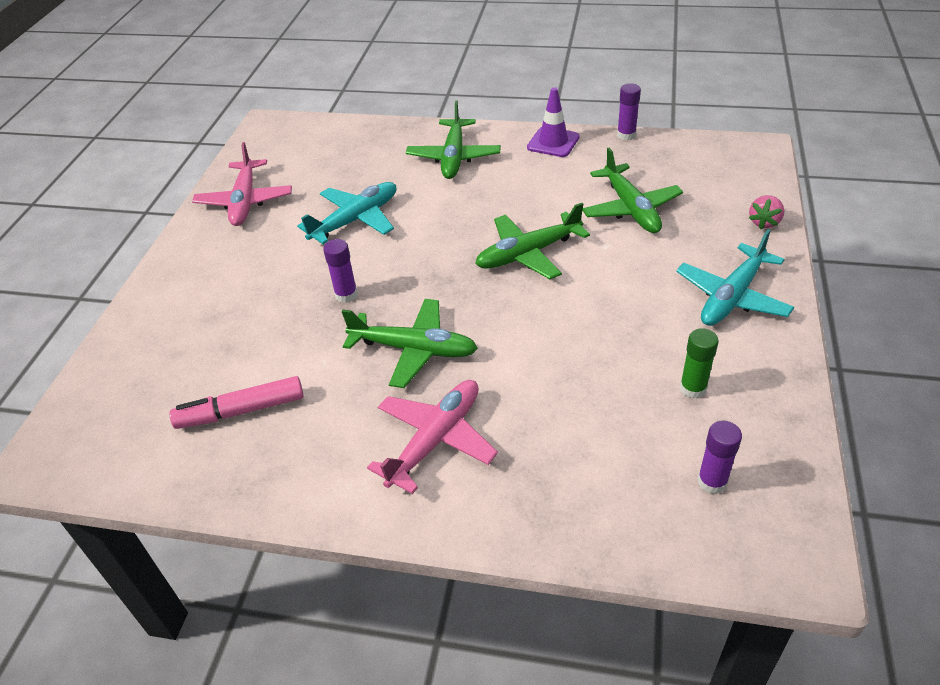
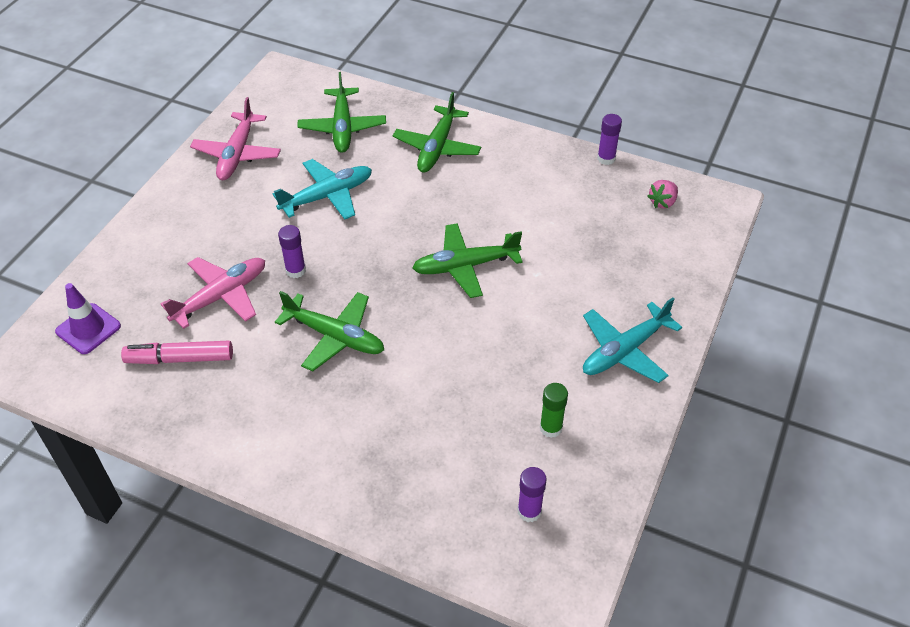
camera: 10 degrees right, 5 degrees up
(435, 440) = (324, 422): pink plane -> pink plane (220, 296)
(553, 142) = (534, 151): purple traffic cone -> purple traffic cone (88, 329)
(630, 208) = (575, 240): green plane -> green plane (342, 127)
(764, 222) = (689, 283): pink strawberry -> pink strawberry (662, 202)

